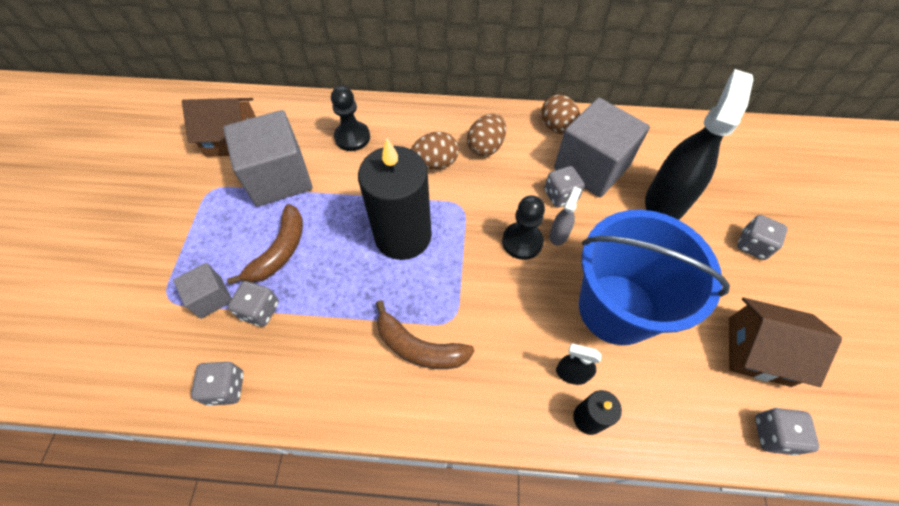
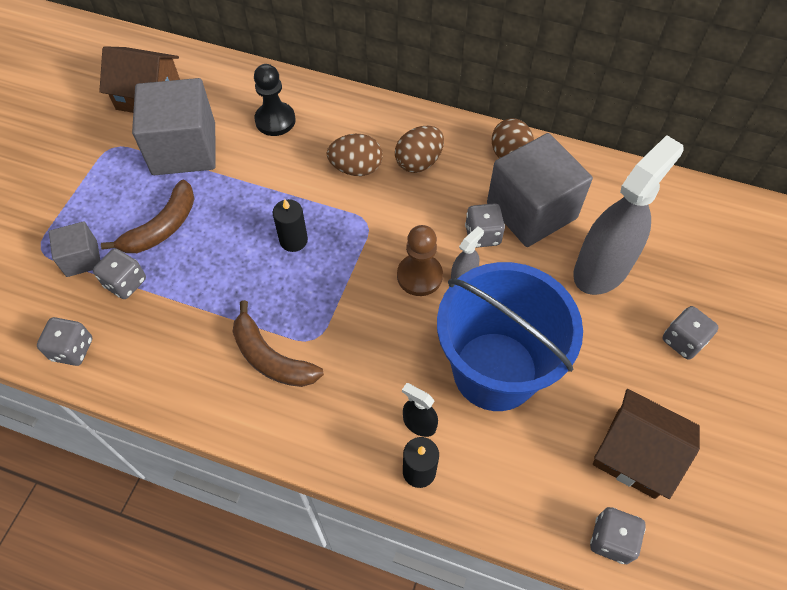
camera: 15 degrees right, 0 degrees up
(403, 236) = (293, 240): black candle -> black candle, size x0.45
(522, 242) = (419, 276): black pawn -> brown pawn
(665, 201) = (601, 268): black spray bottle -> grey spray bottle

